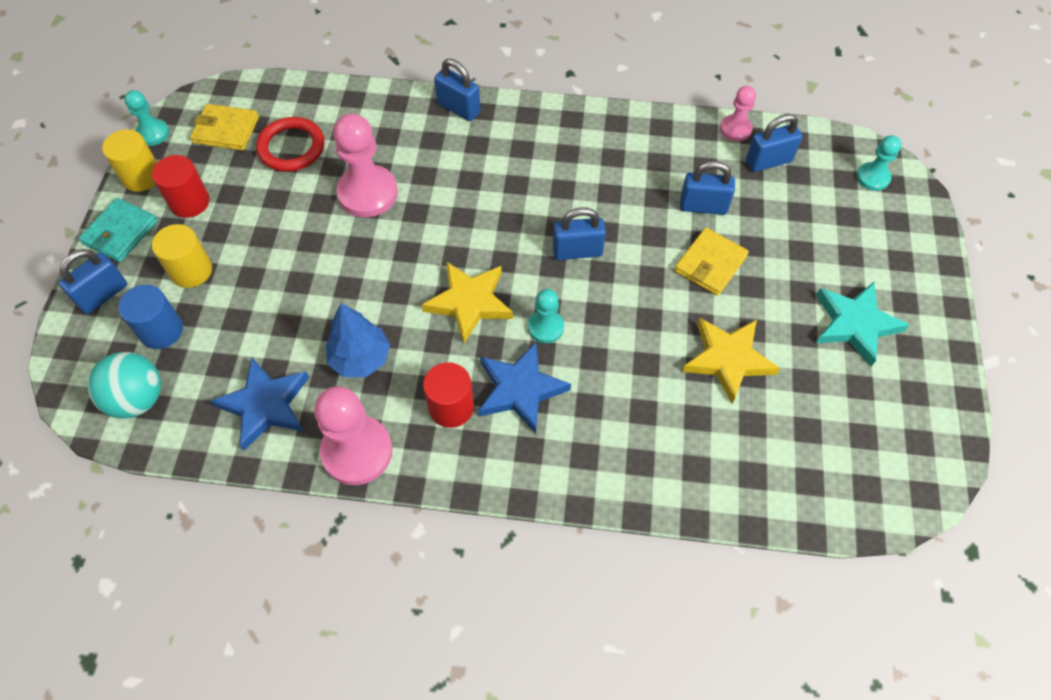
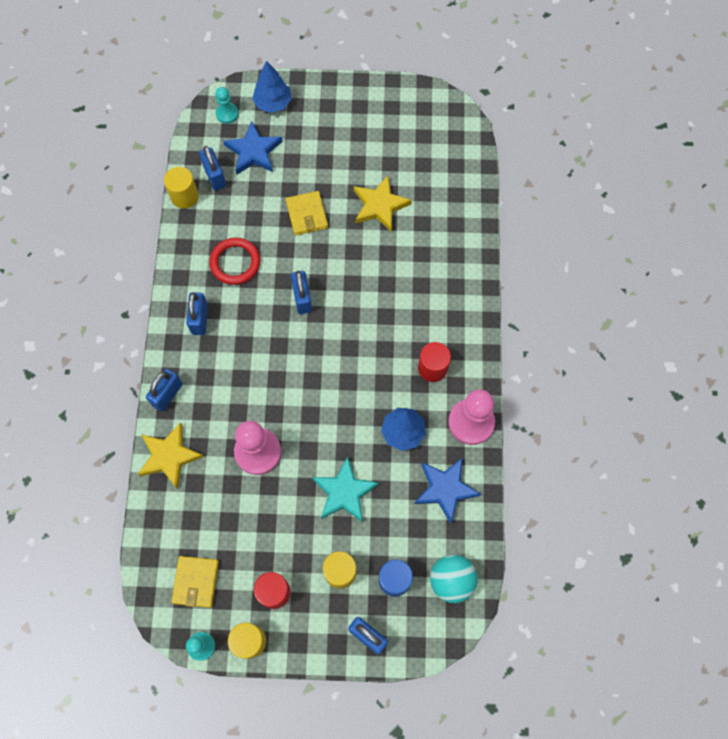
camera: 95 degrees left, 10 degrees up
(120, 232) = (308, 641): turquoise wallet -> none
(291, 147) = (213, 521): red ring -> red ring (235, 262)
(469, 302) = (351, 365): yellow star -> yellow star (169, 456)
(520, 389) = (415, 327): blue star -> blue star (253, 151)
(546, 327) = (366, 314): turquoise pawn -> none
(703, 206) = (258, 218): blue padlock -> blue padlock (200, 319)
(710, 264) = (307, 214): yellow wallet -> yellow wallet turned 45 degrees clockwise
(735, 129) = (184, 196): pink pawn -> yellow cylinder
(855, 324) = (347, 134): turquoise star -> turquoise star (344, 492)
(899, 232) = (273, 103): none -> blue tree

